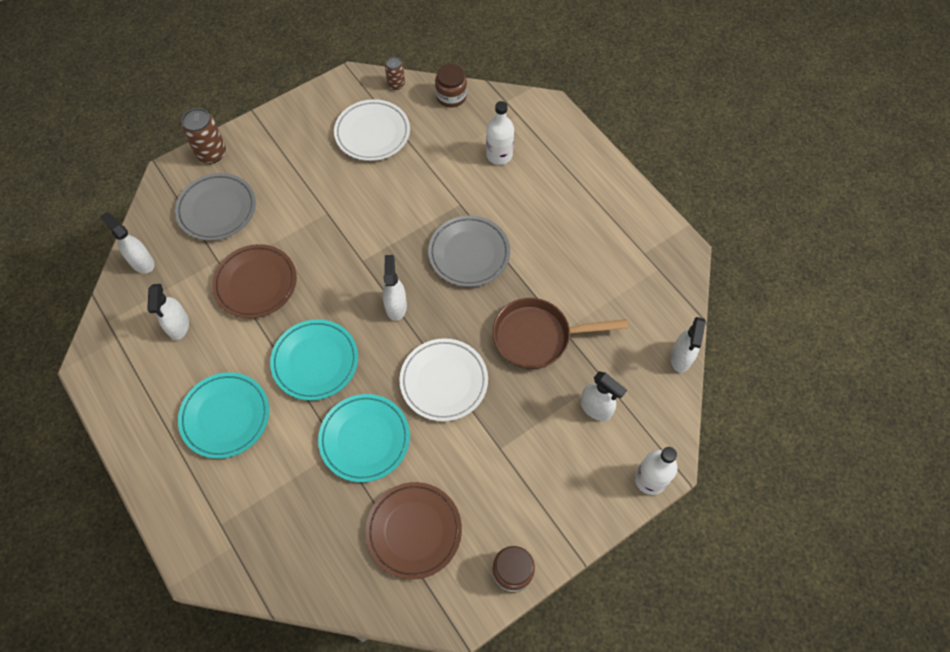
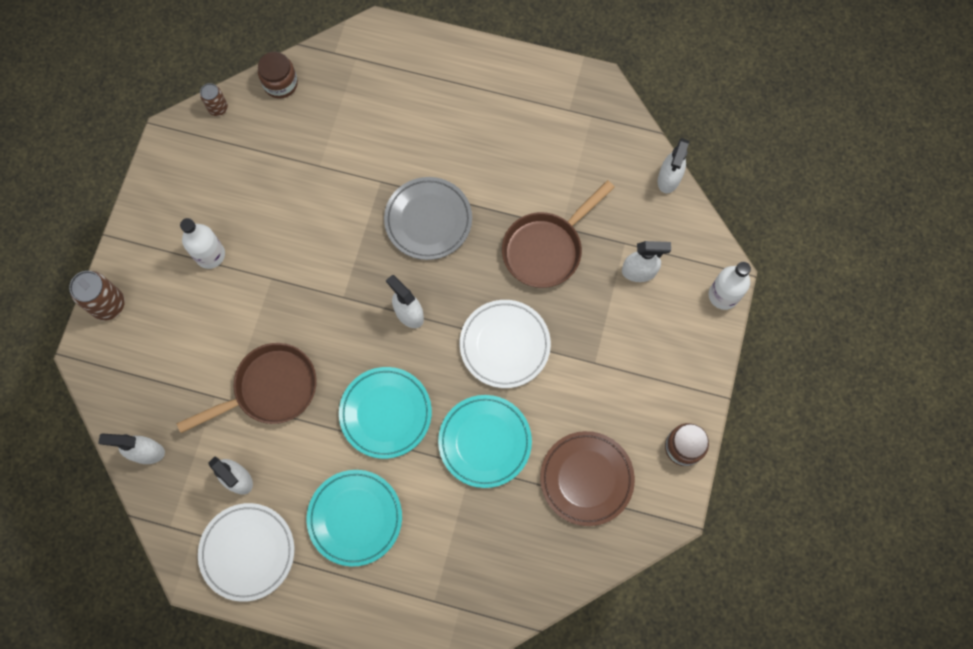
camera: 40 degrees left, 10 degrees up
(217, 209) = (167, 352): grey plate -> none
(256, 283) = (270, 389): brown plate -> brown pan
(372, 133) = (241, 173): white plate -> white plate (247, 552)
(499, 155) = (374, 109): white bottle -> white bottle (210, 255)
(681, 358) = (668, 179): white spray bottle -> white spray bottle turned 45 degrees clockwise

